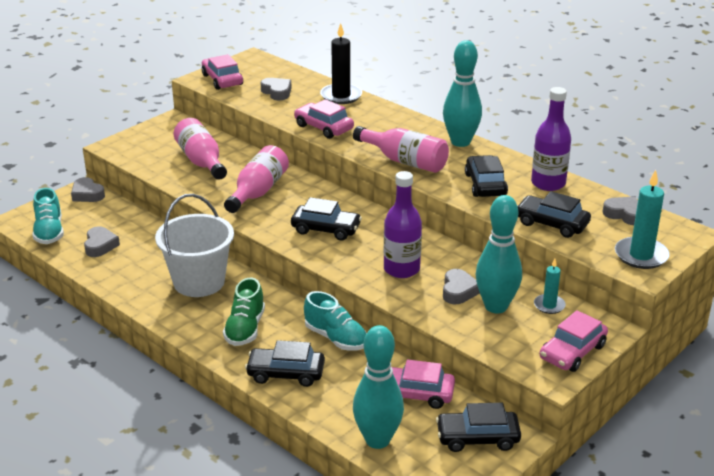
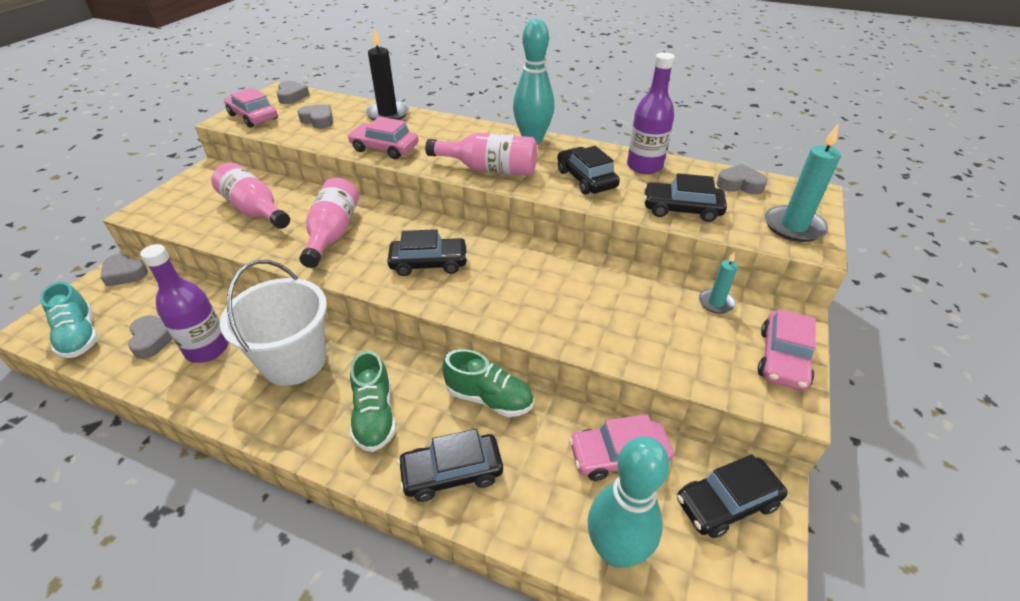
camera: 20 degrees left, 10 degrees up
(336, 338) = (489, 398): turquoise shoe -> green shoe
(401, 269) = (537, 295): purple bottle -> purple bottle (207, 349)
(458, 291) = (614, 308): grey heart -> grey heart (292, 96)
(496, 306) = (664, 318): turquoise bowling pin -> none

